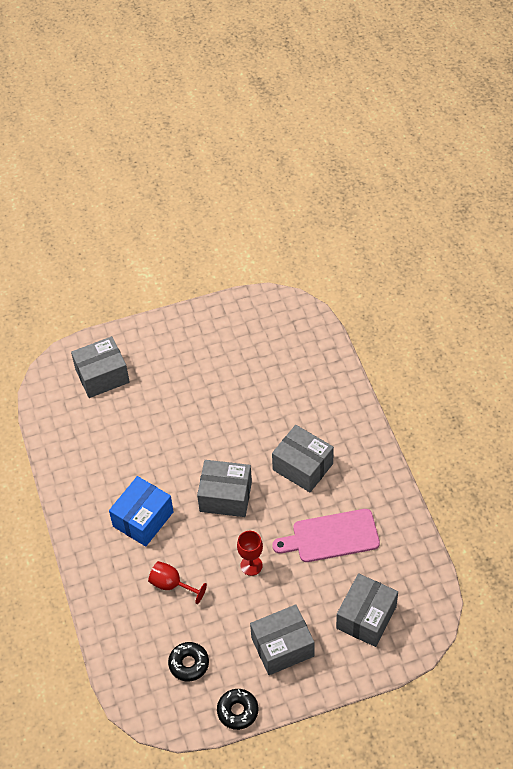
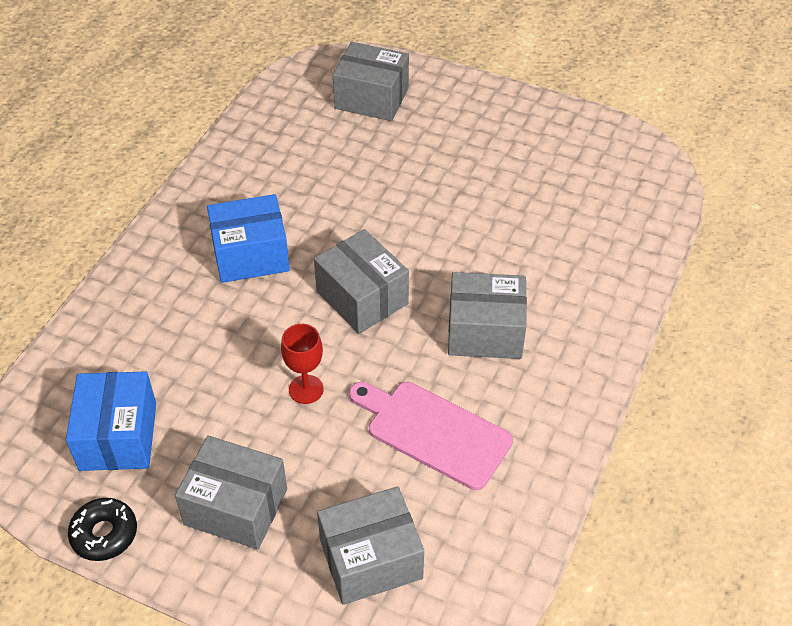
camera: 40 degrees right, 5 degrees down
(172, 585) = (200, 341): red goblet -> none
(189, 664) = (118, 436): black donut -> blue box
(303, 467) = (485, 331): grey box -> grey box turned 75 degrees counterclockwise

